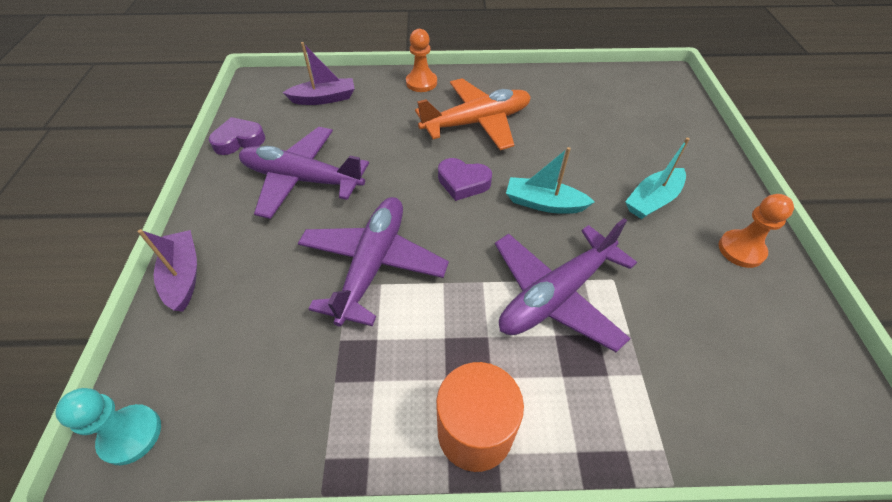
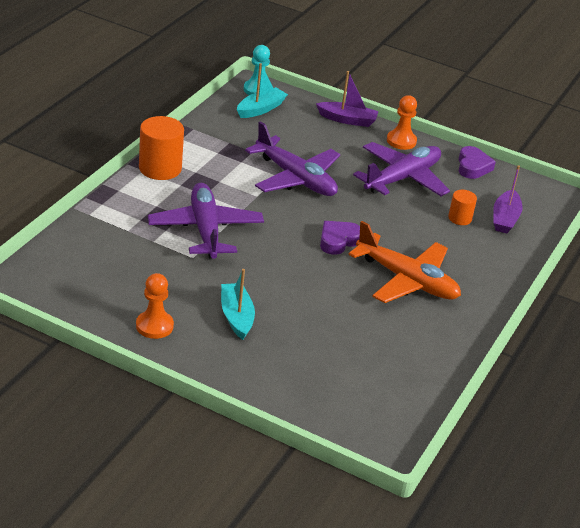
camera: 115 degrees right, 15 degrees down
(347, 122) = (460, 218): none -> orange cylinder
(421, 83) = (494, 277): orange pawn -> orange pawn (401, 141)
(477, 122) = (407, 280): orange plane -> orange plane turned 60 degrees counterclockwise
(544, 203) = (283, 265): turquoise boat -> turquoise boat (260, 109)

